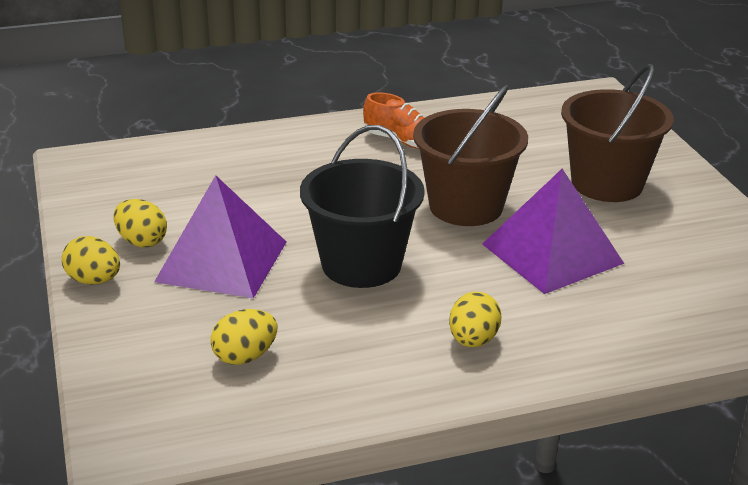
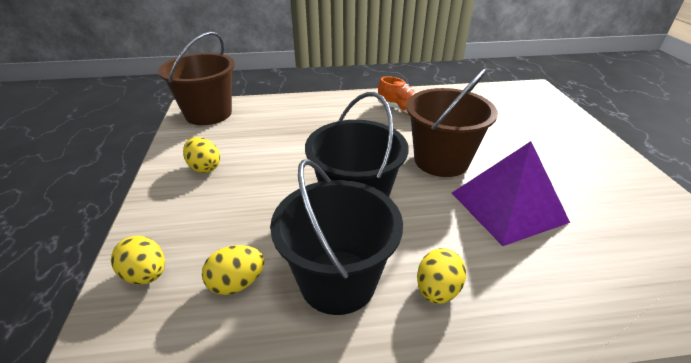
camera: 10 degrees right, 5 degrees up
(94, 280) = (156, 196): yellow egg -> yellow egg (146, 275)
(222, 261) = (253, 189): purple pyramid -> none
(360, 343) = (338, 281): none -> black bucket
(607, 183) = (548, 151): brown bucket -> brown bucket (208, 113)

